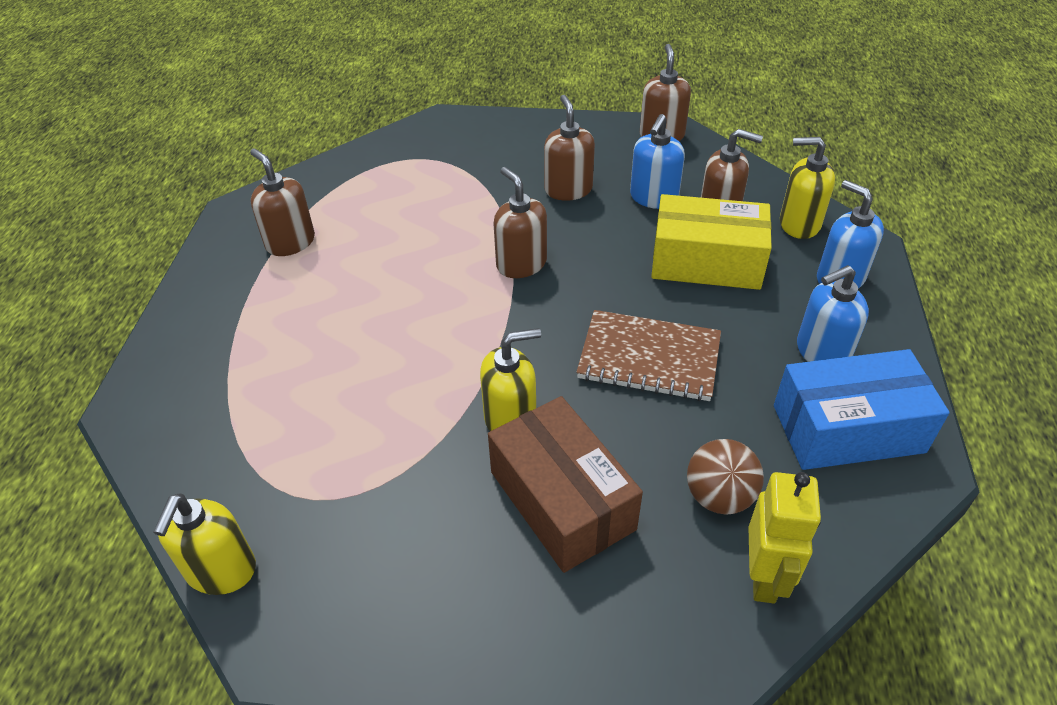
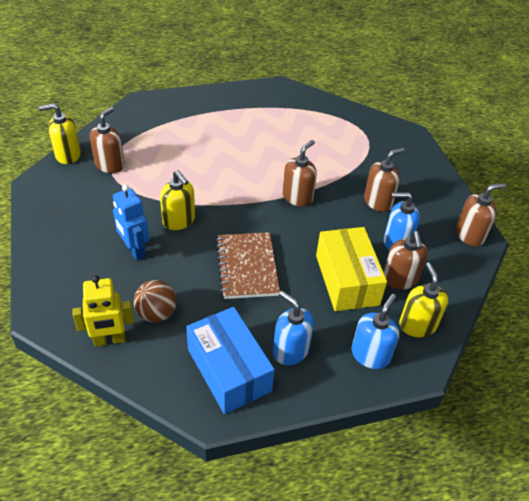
camera: 65 degrees right, 0 degrees up
(290, 242) = (267, 110): brown soap dispenser -> brown soap dispenser (110, 165)
(561, 500) = (134, 251): brown box -> blue robot

